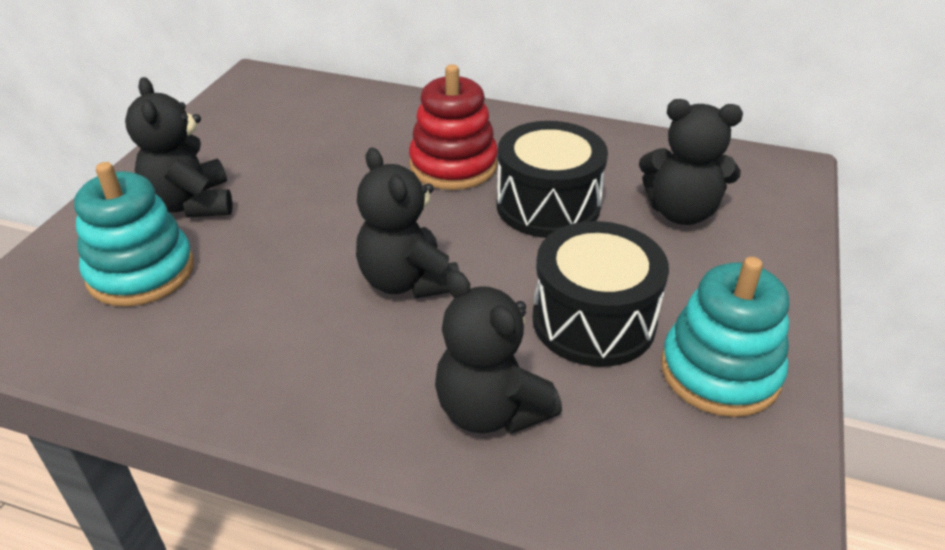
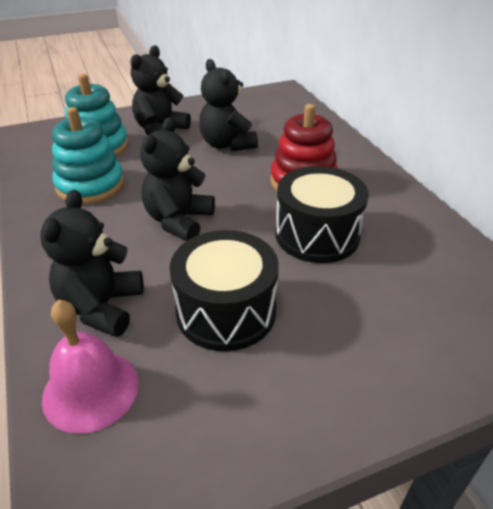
camera: 50 degrees right, 0 degrees up
(612, 472) = (91, 389): none -> pink bell
(681, 212) = (399, 297): black teddy bear -> black teddy bear (227, 144)
(720, 372) = (241, 403): turquoise stacking toy -> turquoise stacking toy (90, 186)

